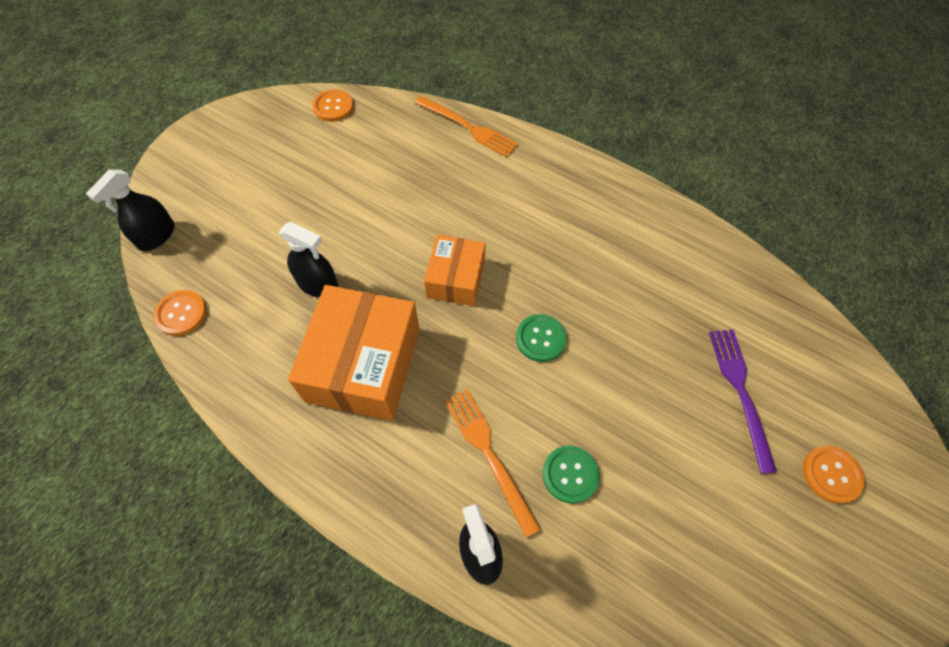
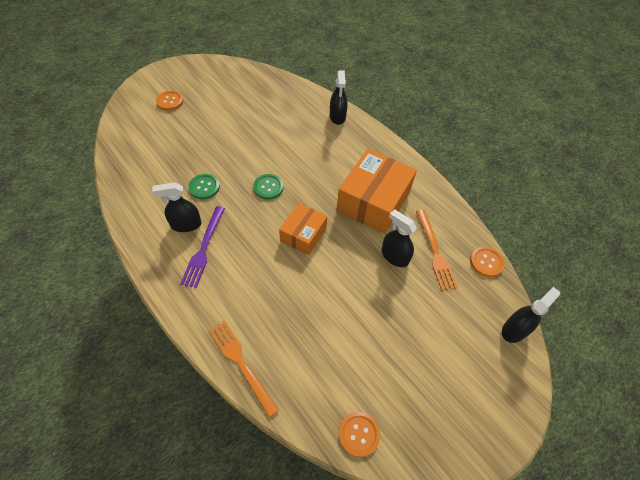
camera: 165 degrees left, 5 degrees down
(489, 454) = (319, 146): orange fork -> orange fork (435, 251)
(570, 474) = (285, 130): green button -> green button (204, 187)
(622, 246) = (186, 224): none -> black spray bottle
(740, 392) = (181, 137): purple fork -> purple fork (204, 248)

